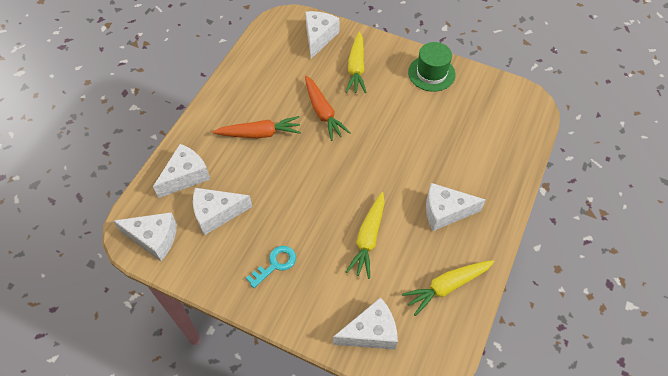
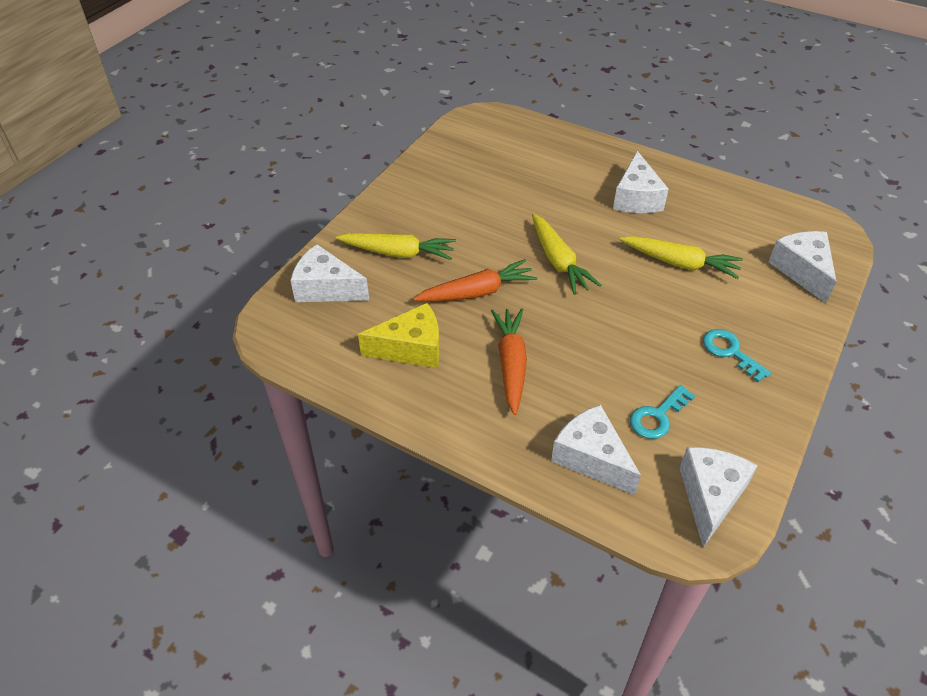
camera: 85 degrees left, 10 degrees down
(217, 213) = (658, 416): white cheese -> turquoise key
(271, 83) = (411, 348): none -> yellow cheese
(431, 73) = (421, 185): green hat -> none
(447, 286) = (732, 208): yellow carrot -> yellow carrot (558, 261)

